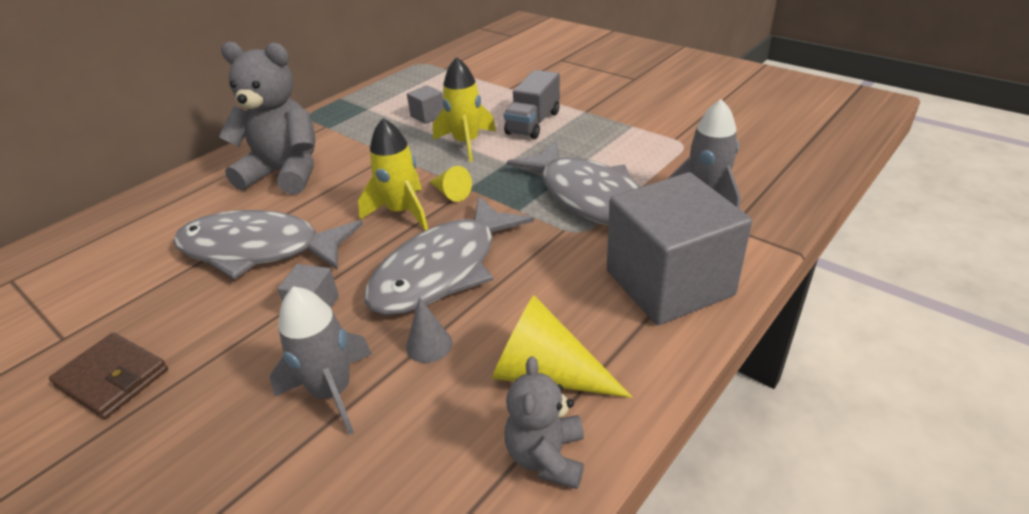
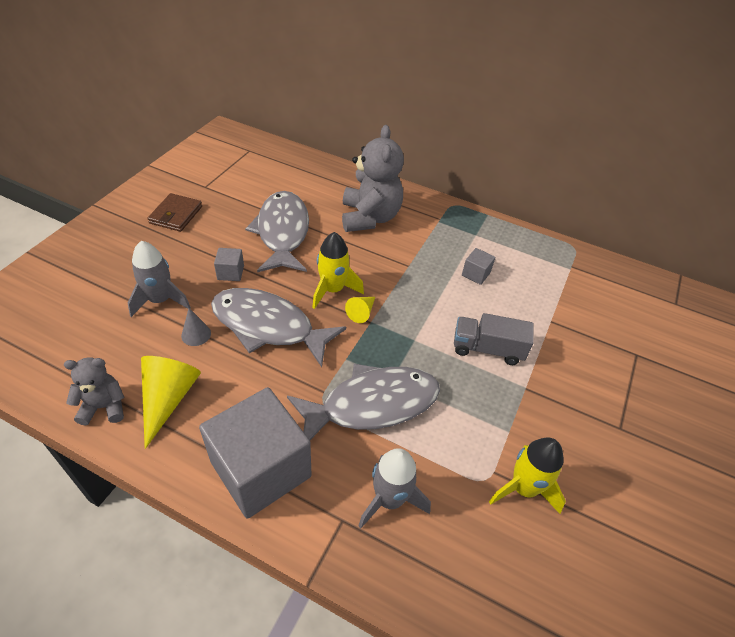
camera: 70 degrees right, 10 degrees up
(466, 143) = (438, 308): yellow rocket -> yellow rocket (523, 488)
(589, 197) = (372, 404): grey fish -> grey fish turned 150 degrees counterclockwise

